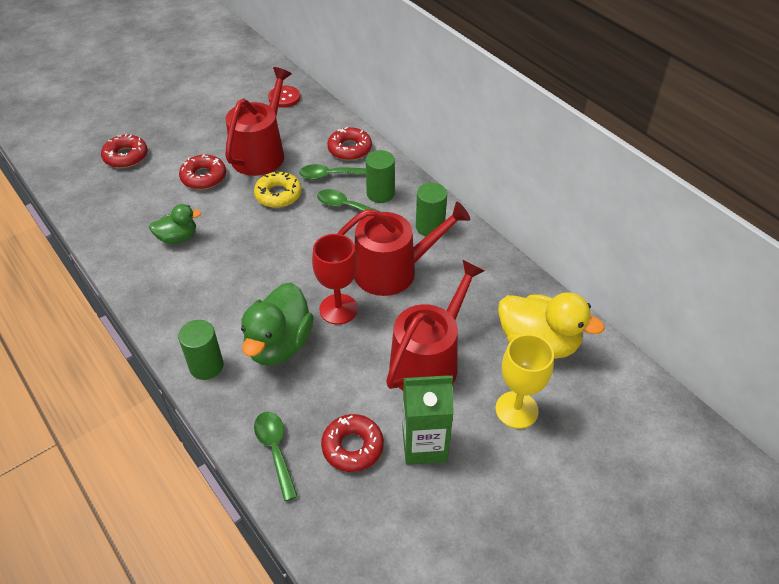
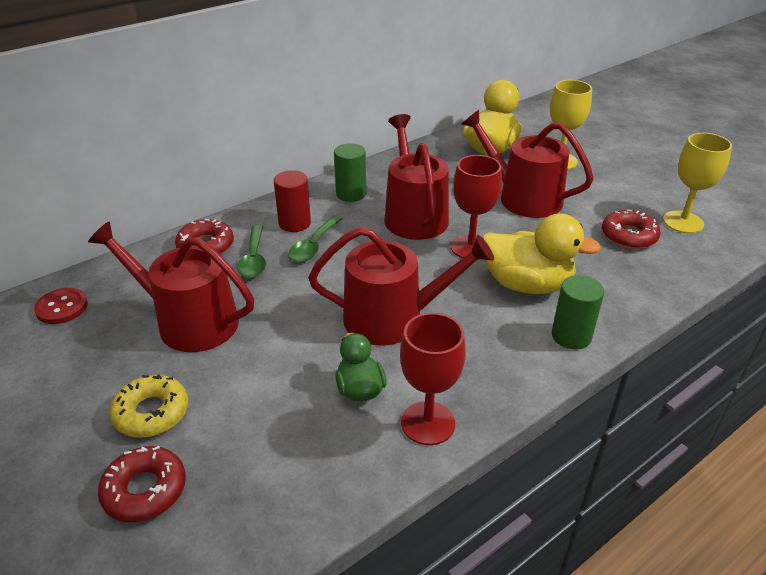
camera: 90 degrees left, 10 degrees down
(139, 271) = (428, 423): none -> red goblet
(203, 177) = (229, 377): red donut -> none
(248, 255) = (393, 318): none -> red watering can
(275, 450) = (653, 279): green spoon -> none
(278, 195) = (283, 300): yellow donut -> yellow donut (151, 412)
(279, 344) = (527, 284): green duck -> yellow duck
(379, 513) = (683, 222): none -> yellow goblet
(380, 194) = (294, 223): green cylinder -> red cylinder
(424, 445) = (610, 201): green carton -> none

